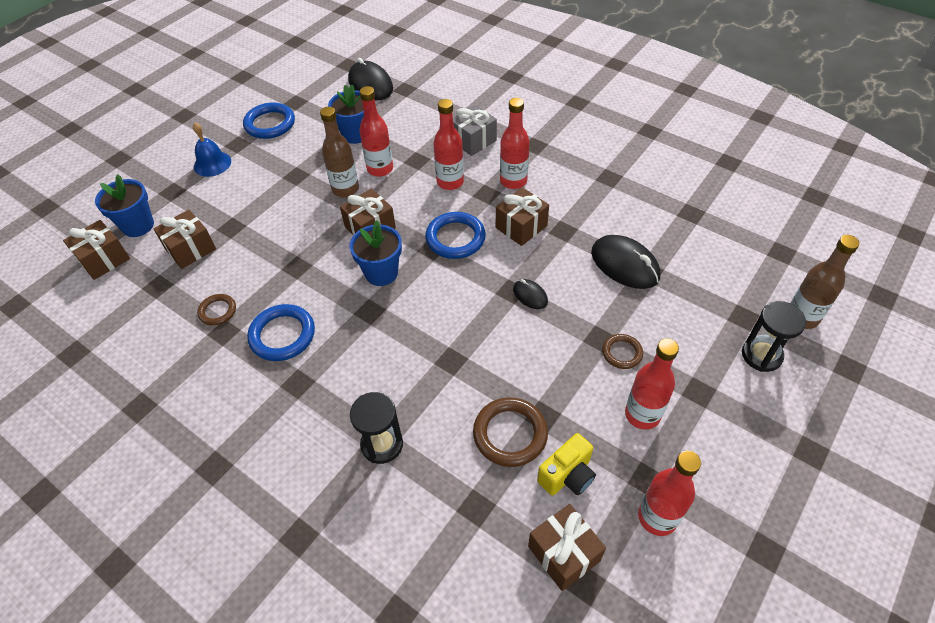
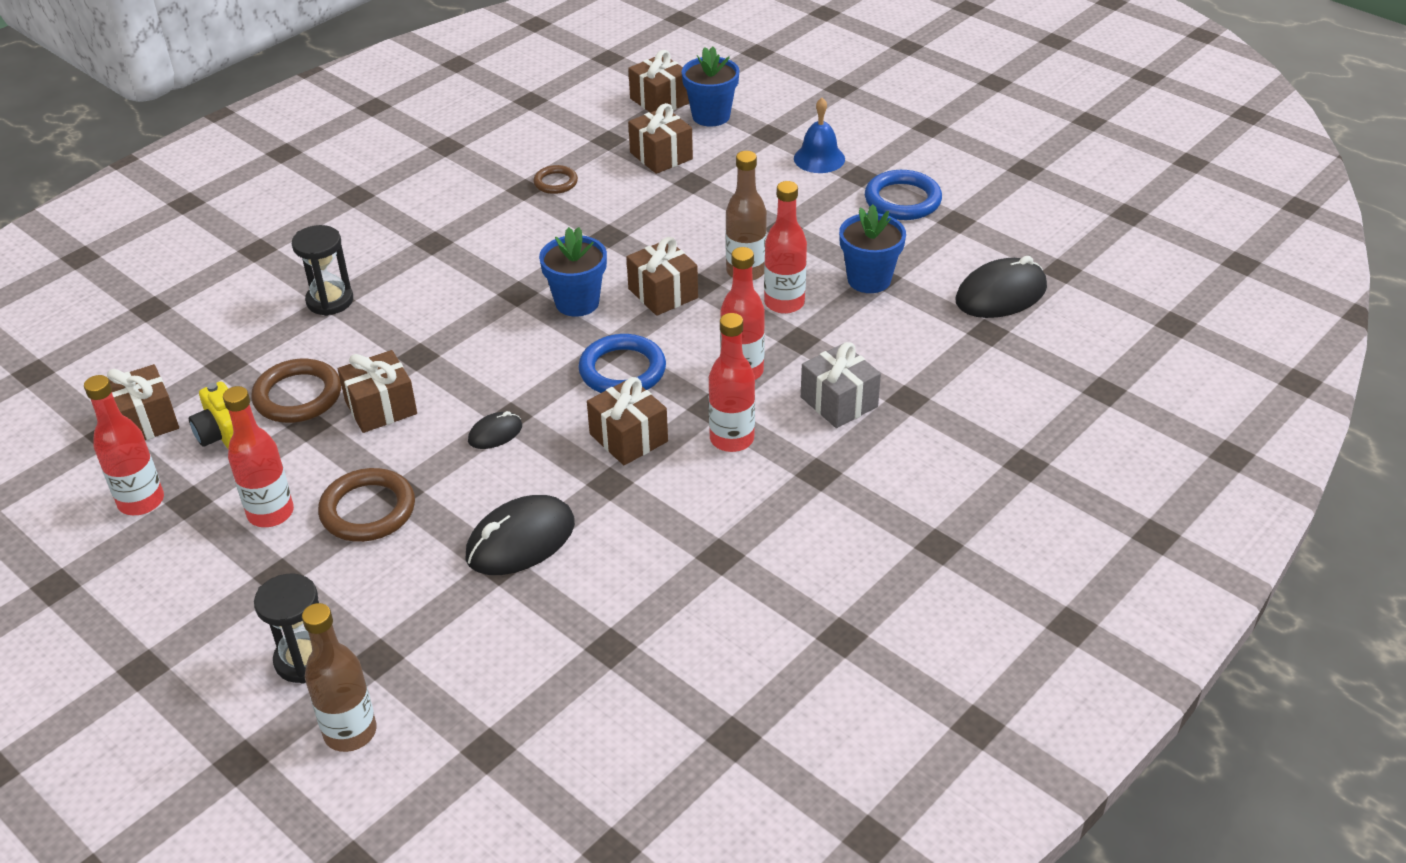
camera: 95 degrees right, 10 degrees down
(282, 335) = (504, 229): blue ring -> none
(514, 371) = (381, 407): none -> brown gift
(622, 353) = (368, 510): brown ring -> brown ring, size x1.70

